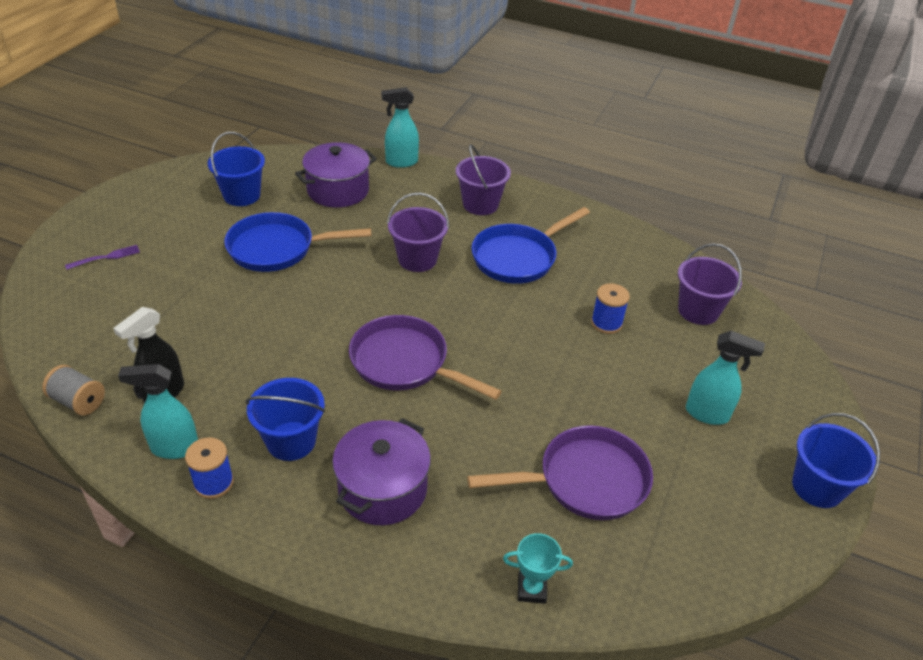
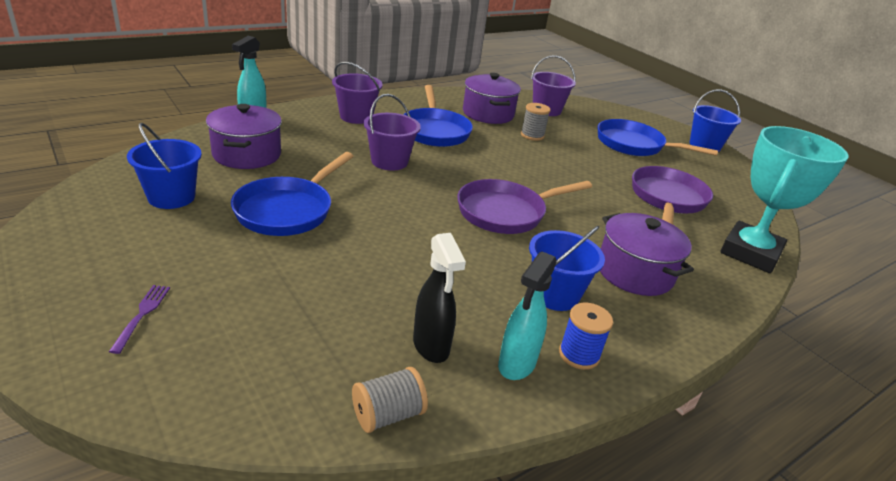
camera: 60 degrees left, 10 degrees down
(531, 589) = (750, 253): turquoise trophy -> turquoise trophy, size x2.37
(606, 323) = (532, 135): blue spool -> grey spool
(615, 274) = (488, 114): none -> purple pot
(707, 414) = (634, 145): turquoise spray bottle -> blue pan

